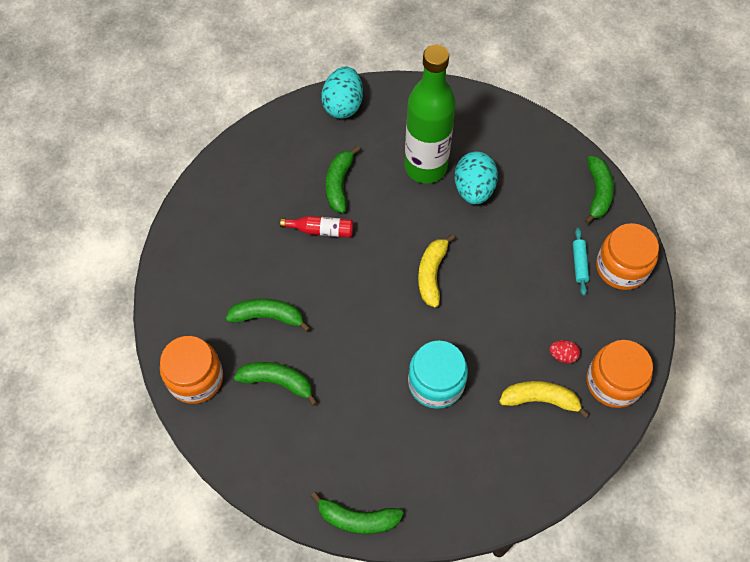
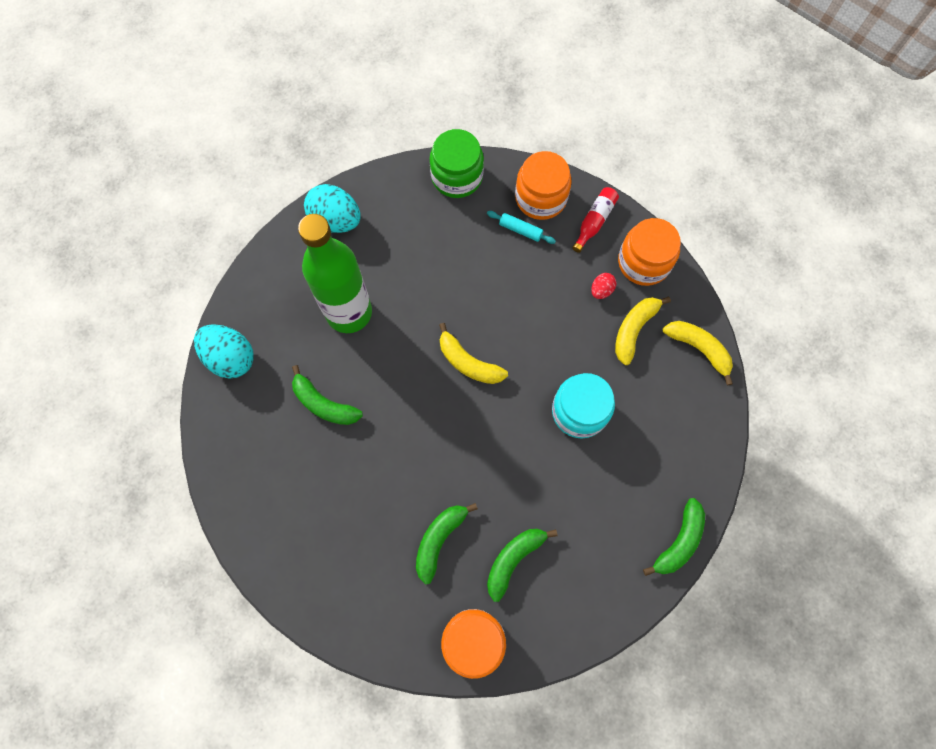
camera: 65 degrees left, 10 degrees up
(321, 230) = (368, 445): red bottle -> red bottle (594, 221)
(473, 189) = (397, 281): turquoise egg -> turquoise egg (336, 220)
(555, 467) = (699, 349): none -> yellow banana
(597, 193) = (457, 176): green banana -> green jar

